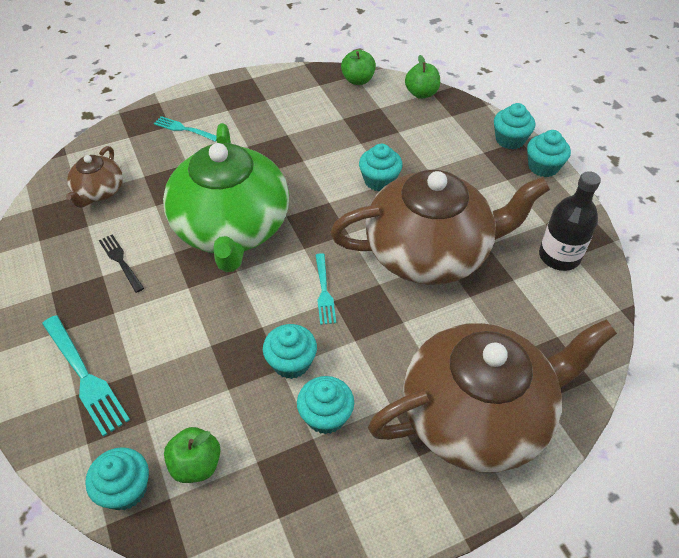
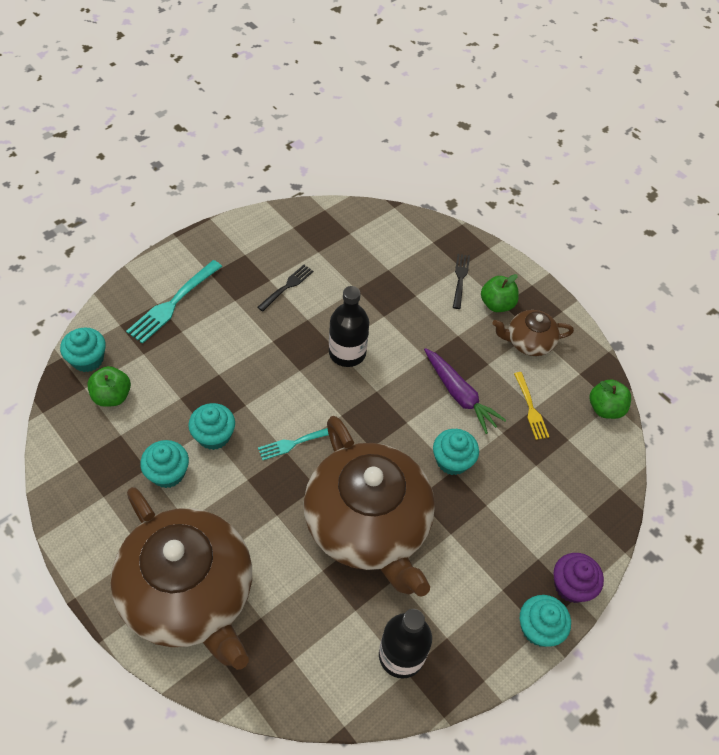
camera: 70 degrees right, 5 degrees up
(99, 191) = (358, 245): brown teapot -> brown teapot (528, 342)
(184, 129) = (460, 279): turquoise fork -> black fork
(232, 228) = (347, 353): green teapot -> black bottle
(313, 160) = (459, 395): none -> purple carrot
(342, 120) = (530, 408): none -> yellow fork
(421, 93) = (612, 477): green apple -> green apple (497, 304)
(510, 140) = (571, 586): turquoise cupcake -> purple cupcake

